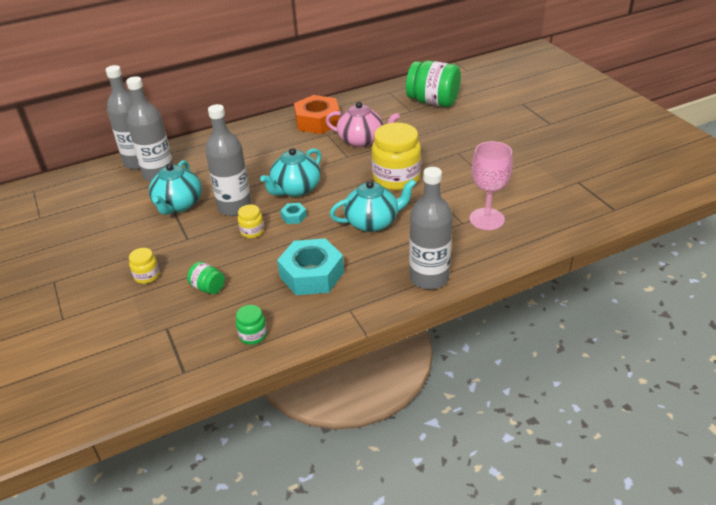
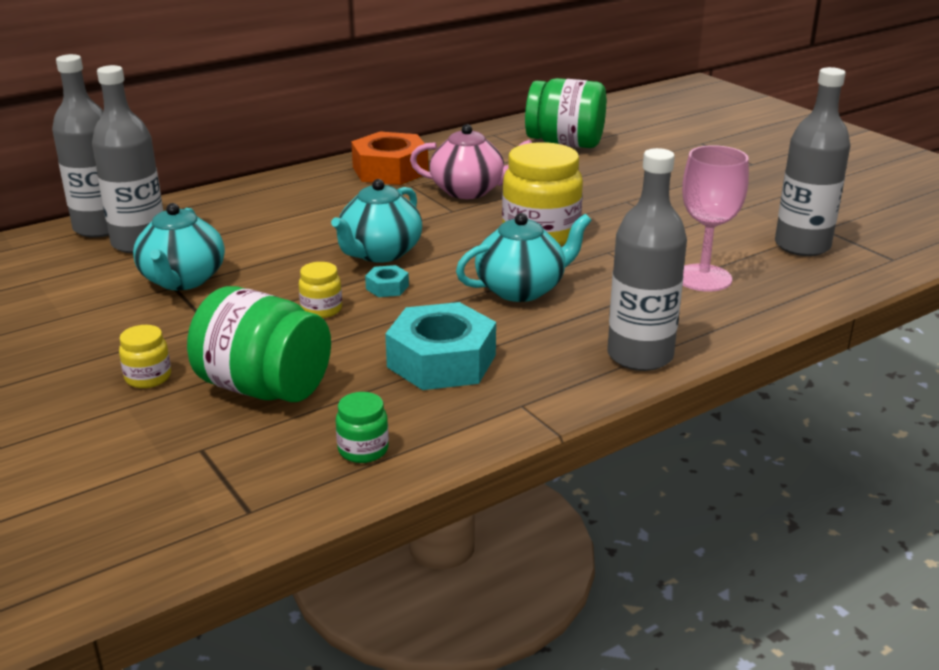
camera: 10 degrees left, 10 degrees down
(208, 287) = (264, 388): green jar -> green jar, size x2.14
(234, 207) = (282, 279): grey bottle -> grey bottle (802, 246)

